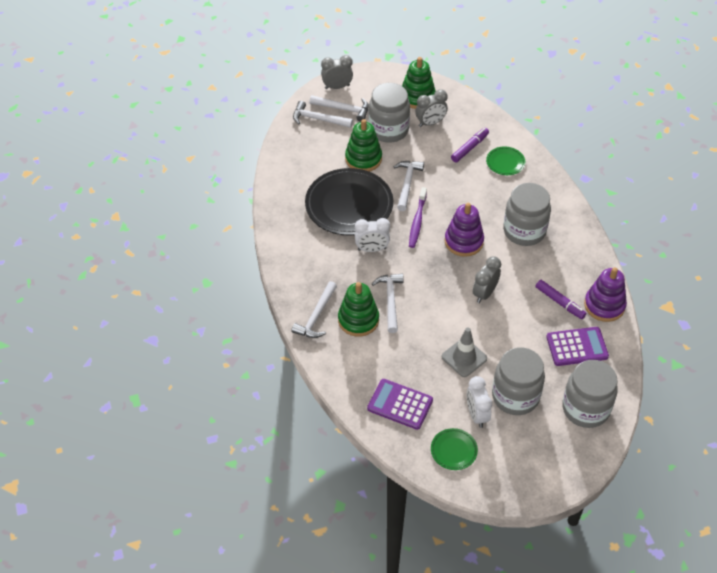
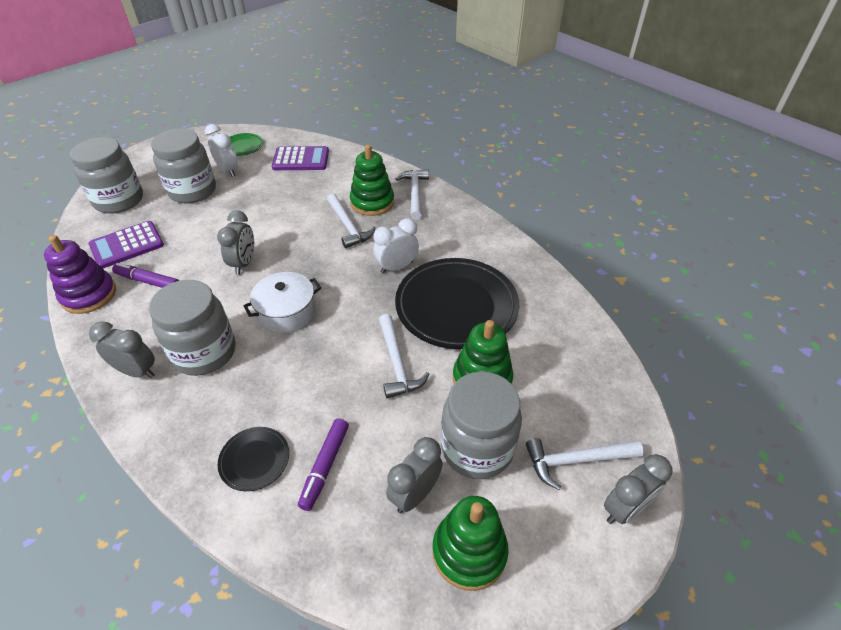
camera: 155 degrees right, 5 degrees down
(318, 119) = (598, 423): white hammer -> none
(417, 221) = (358, 316): purple toothbrush -> none
(464, 241) = (286, 311): purple stacking toy -> white pot
(464, 357) = (251, 204): grey traffic cone -> none
(505, 162) = (255, 460): green plate -> black plate
(568, 233) = (137, 371): none -> grey clock

